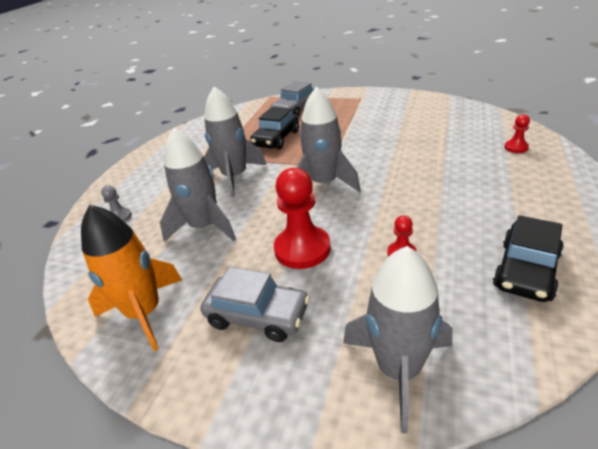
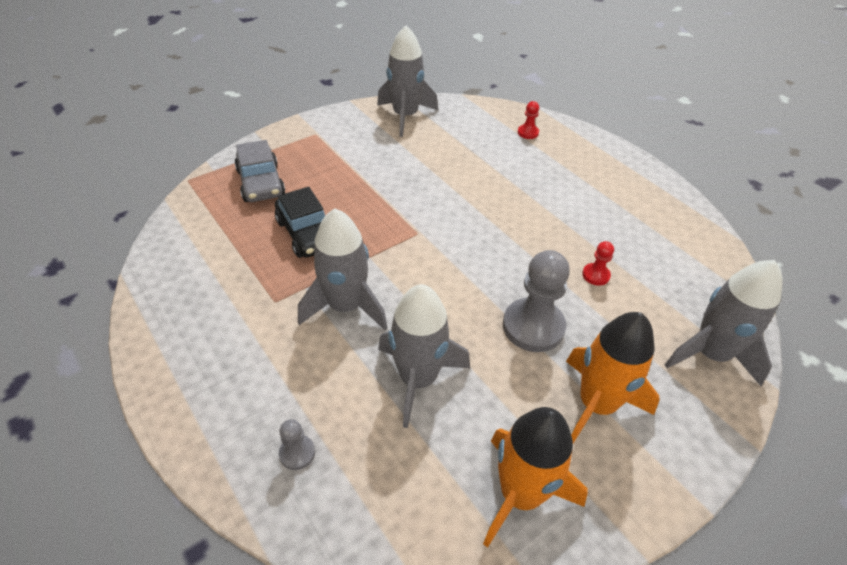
camera: 60 degrees left, 10 degrees up
(257, 315) = (596, 404): grey car -> orange rocket
(302, 249) = (533, 326): red pawn -> grey pawn
(324, 183) = (446, 254): grey rocket -> grey rocket (405, 116)
(526, 270) = (666, 234): black car -> none

